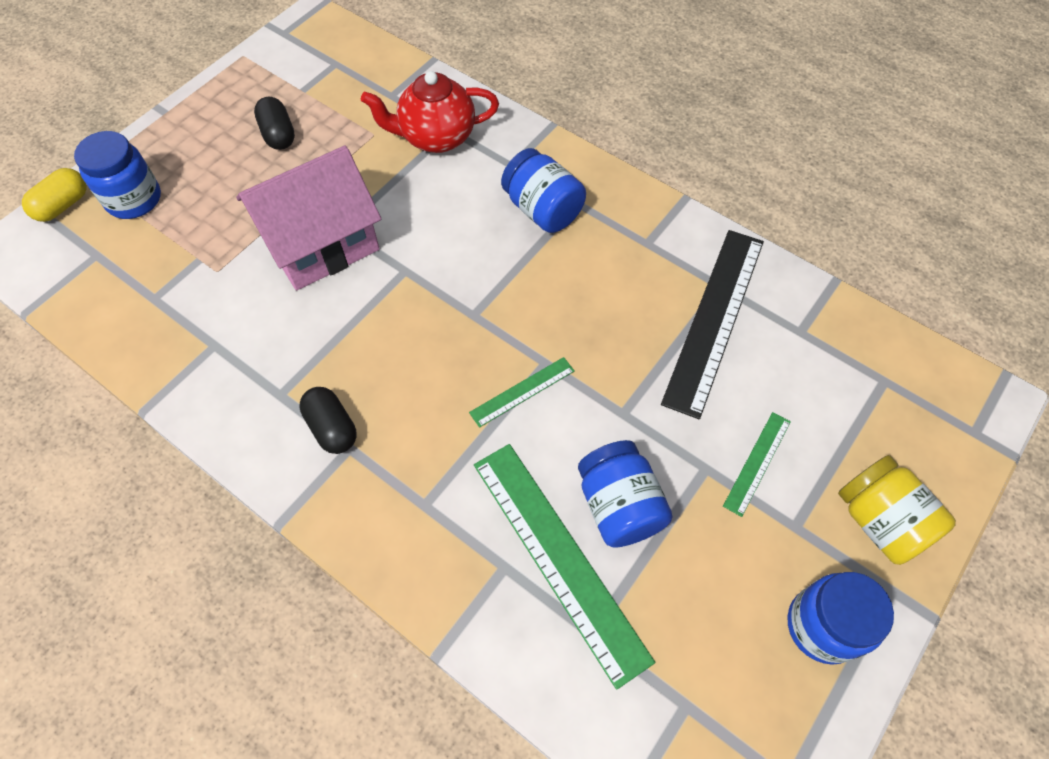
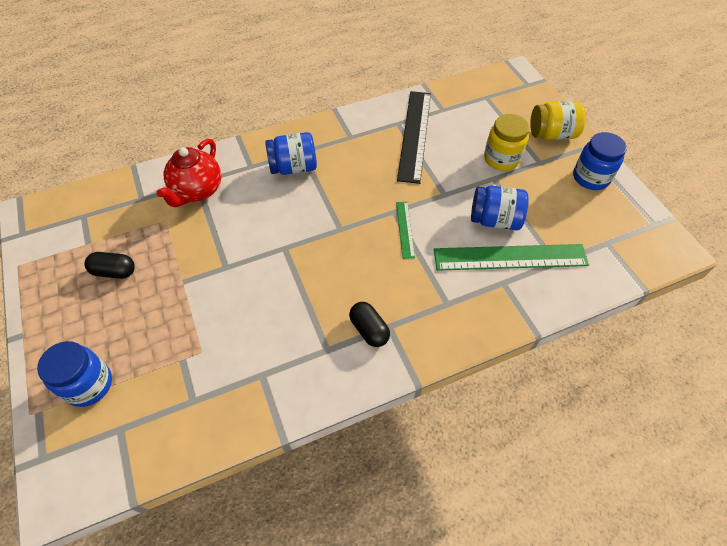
camera: 60 degrees left, 5 degrees down
(63, 205) = (48, 439): yellow capsule -> none
(322, 244) = (229, 282): pink house -> none
(332, 427) = (369, 330): black capsule -> black capsule turned 60 degrees clockwise
(714, 319) = (414, 135): black ruler -> black ruler turned 45 degrees clockwise
(757, 463) = (501, 159): green ruler -> yellow jar

